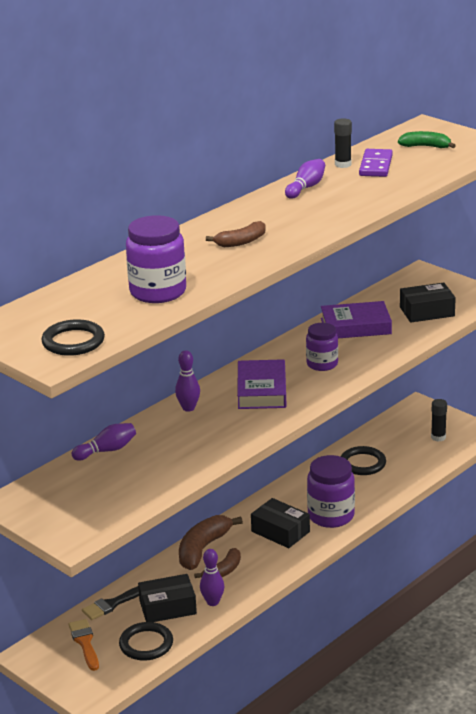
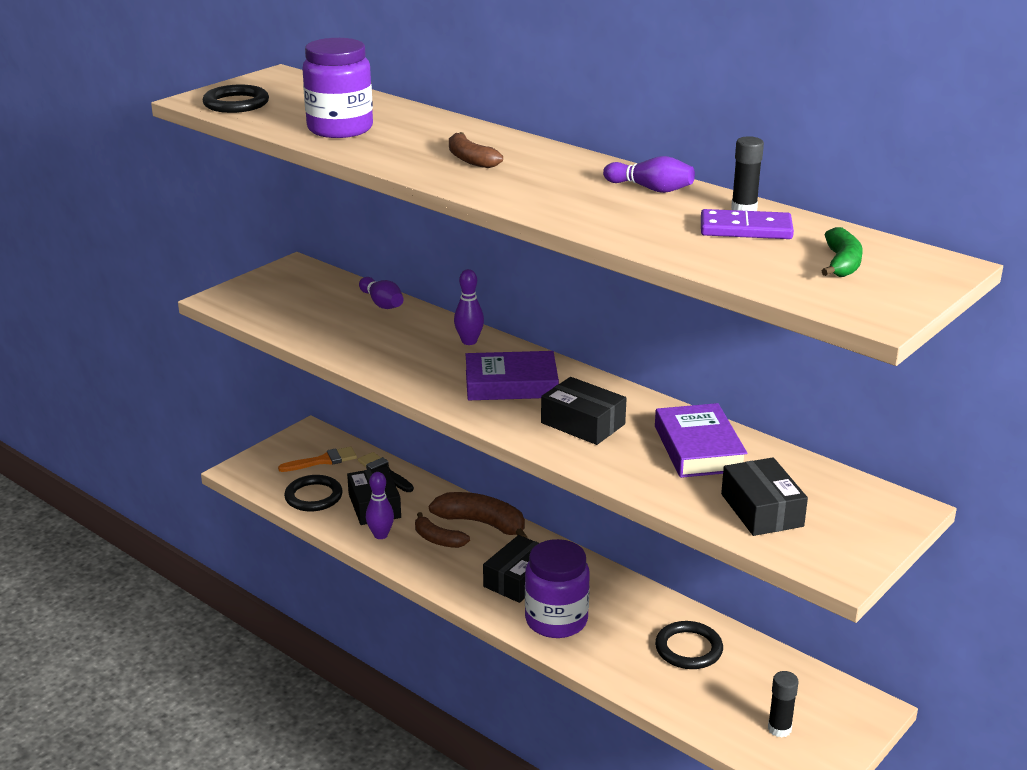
camera: 85 degrees right, 0 degrees up
(322, 364) = (583, 423): purple jar -> black box

